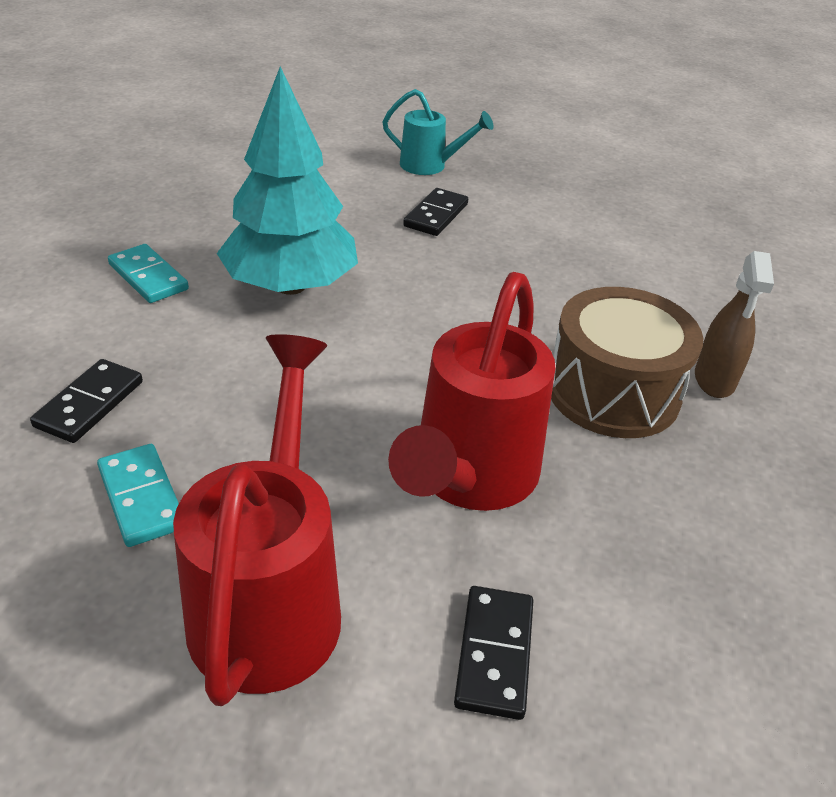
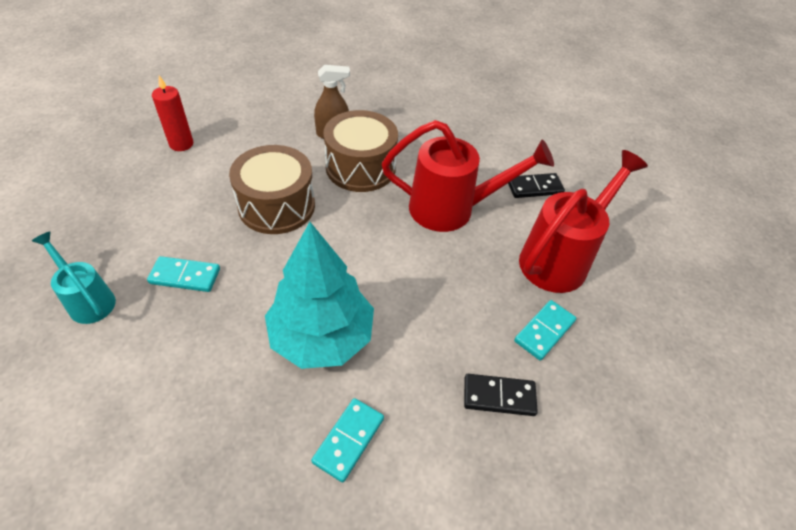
camera: 110 degrees left, 10 degrees up
(270, 599) = (560, 258): red watering can -> red watering can turned 150 degrees clockwise
(430, 166) = (88, 300): turquoise watering can -> turquoise watering can turned 45 degrees counterclockwise
(436, 215) = (185, 276): black domino -> turquoise domino
(537, 292) = (276, 206): none -> brown drum
(688, 237) = (181, 144): none -> red candle

